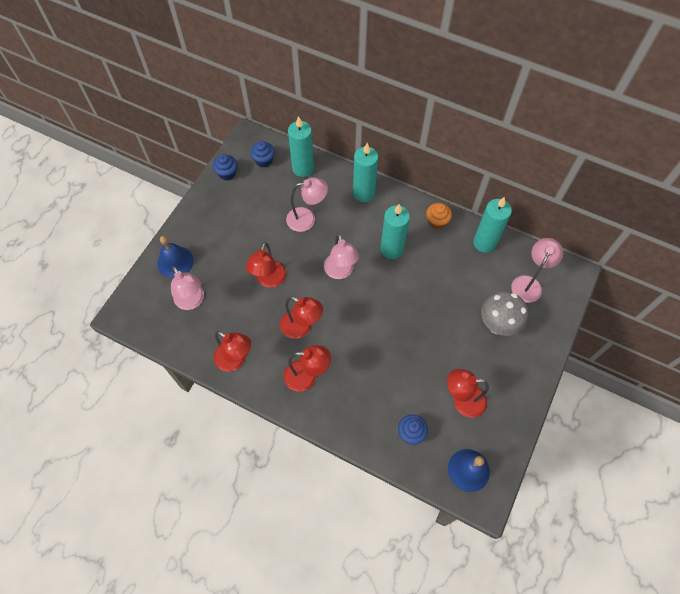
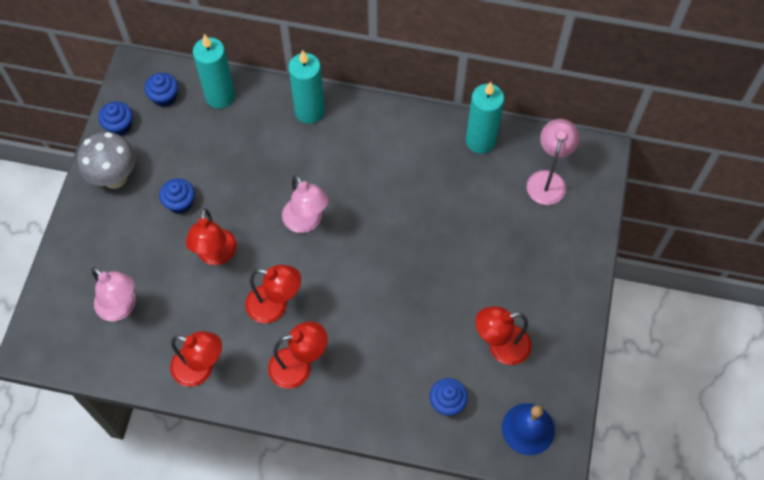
camera: 15 degrees left, 0 degrees up
(175, 262) = (83, 261): blue bell -> none
(254, 237) = (180, 203): none -> blue cupcake
(307, 218) = (244, 162): pink lamp -> none
(392, 249) = (365, 177): turquoise candle -> none
(437, 221) = (413, 127): orange cupcake -> none
(497, 325) = (521, 242): grey mushroom -> grey mushroom (115, 177)

